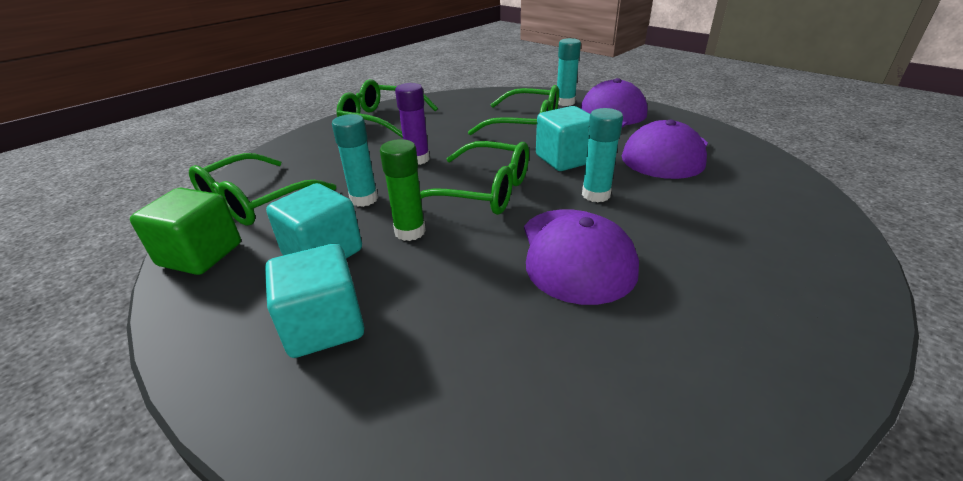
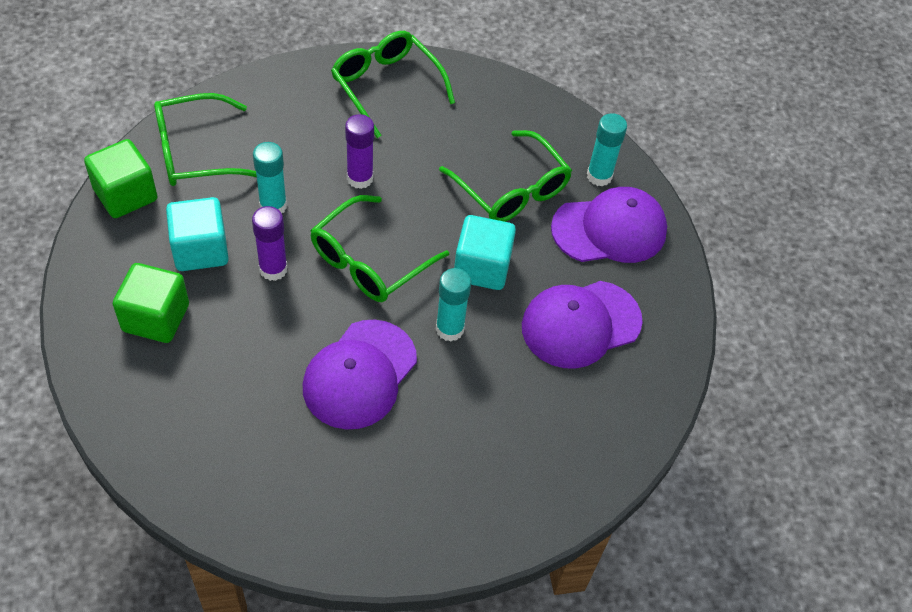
camera: 30 degrees right, 20 degrees up
(324, 325) = (156, 318): turquoise cube -> green cube
(410, 231) = (273, 269): green glue stick -> purple glue stick
(484, 191) = (369, 261): green glasses -> green glasses turned 75 degrees clockwise

